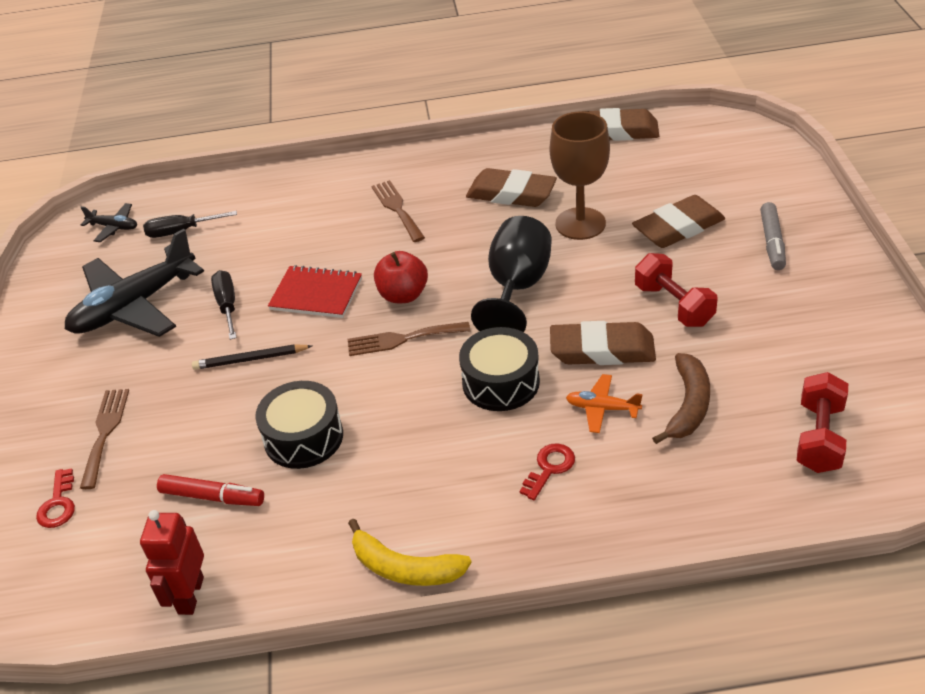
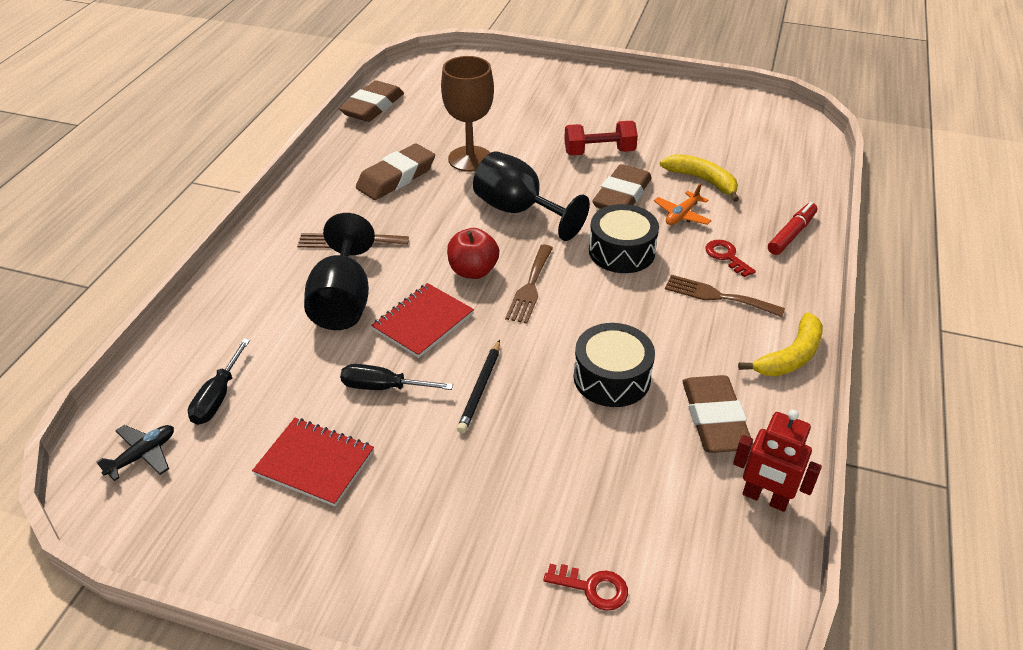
camera: 70 degrees left, 0 degrees up
(105, 432) = (507, 527): brown fork -> brown fork (718, 296)
(134, 306) = (315, 463): black plane -> red notebook
(212, 497) = (651, 457): red marker -> red marker (791, 234)
(318, 241) = (343, 301): none -> black goblet
(678, 228) = (518, 122): brown eraser -> brown eraser (715, 419)
(688, 406) = (702, 180): brown banana -> yellow banana
(772, 242) = (568, 95): grey marker -> none
(819, 437) = (761, 145): red dumbbell -> none

